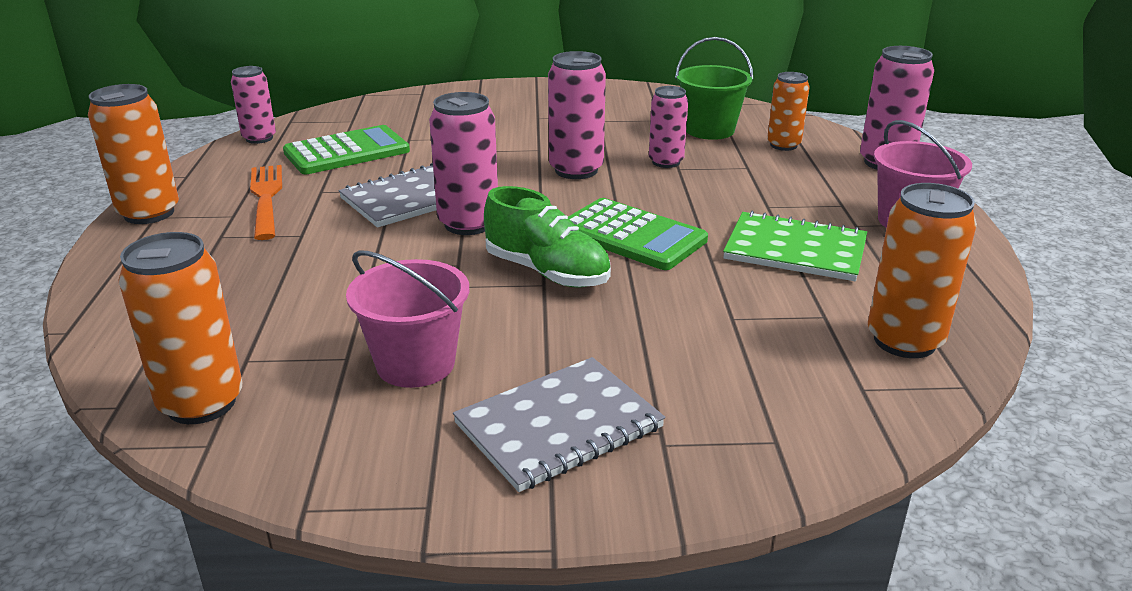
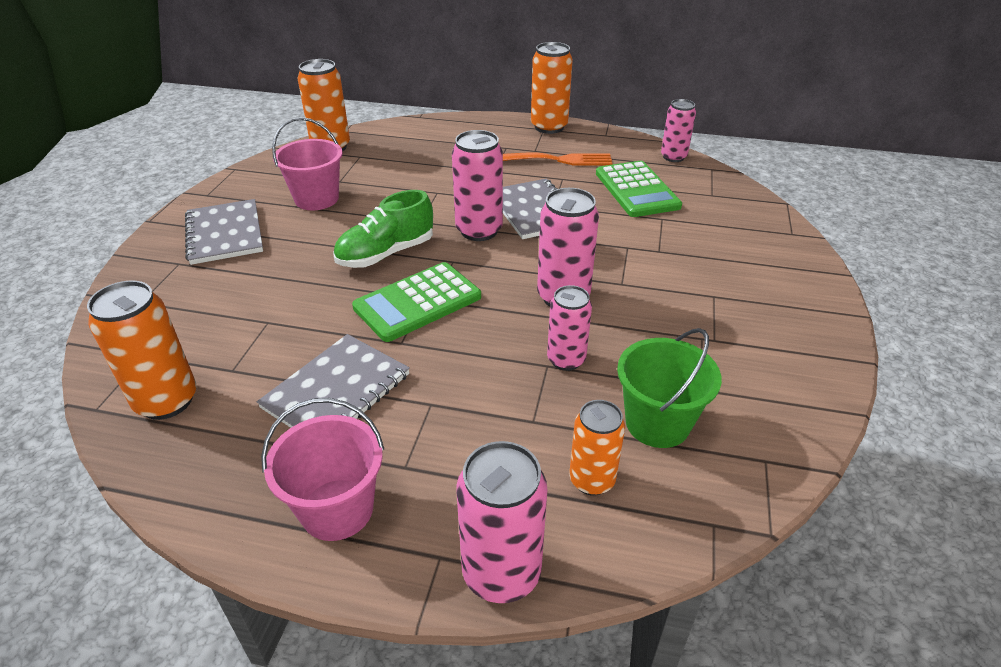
camera: 105 degrees right, 10 degrees up
(795, 250) = (336, 391): green notebook -> grey notebook

